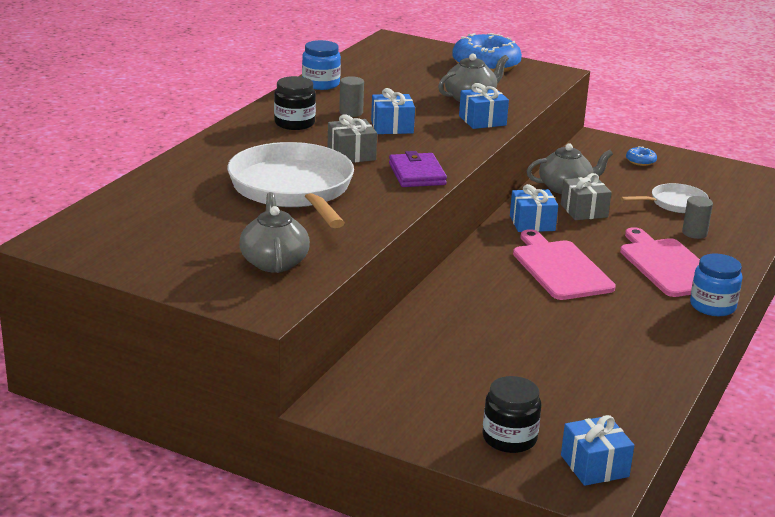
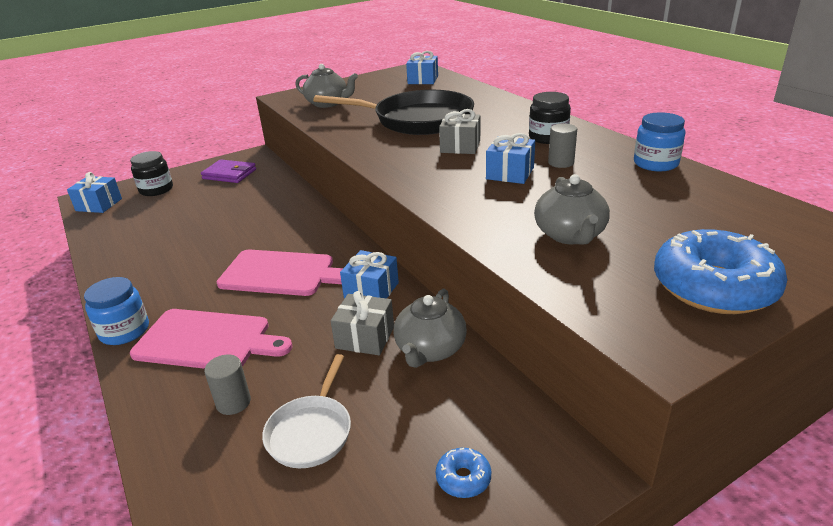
camera: 125 degrees right, 5 degrees up
(293, 189) = (417, 120): white pan -> black pan
(417, 174) = (396, 162): purple wallet -> purple wallet (229, 174)
(482, 120) = (492, 222): blue gift -> blue gift (423, 80)

